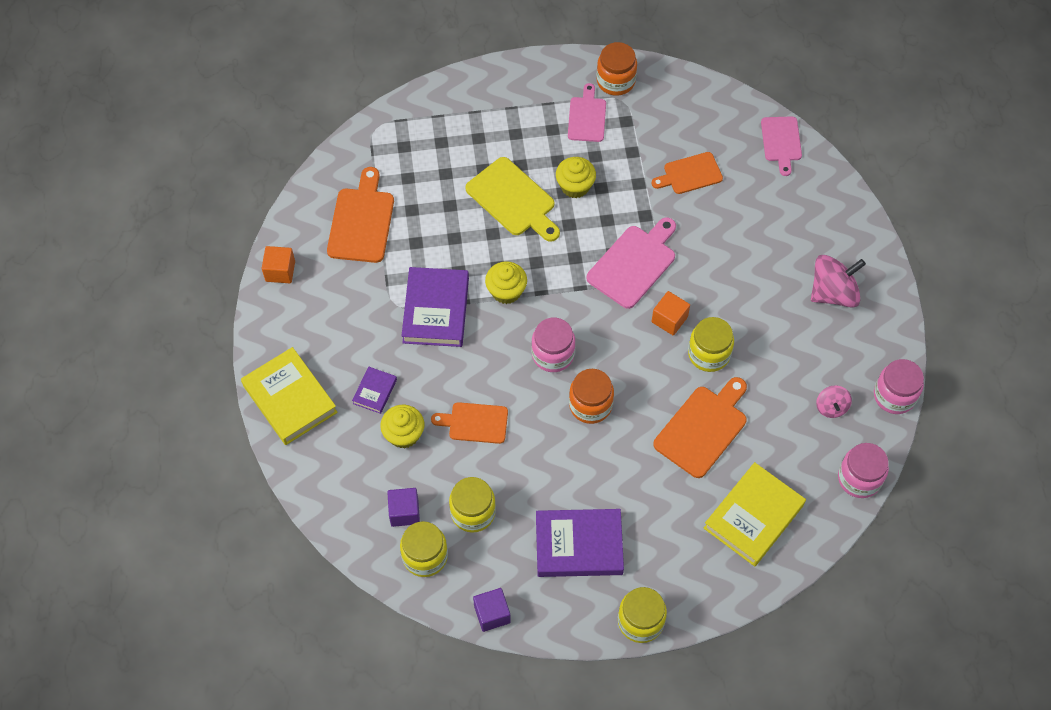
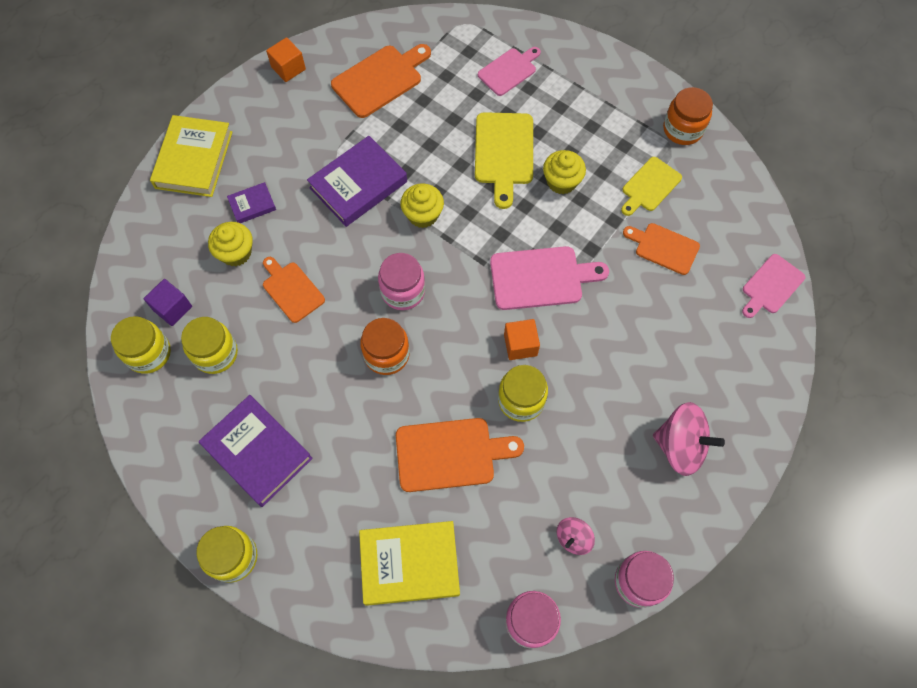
camera: 45 degrees right, 5 degrees up
(492, 614) = (142, 441): purple cube -> none
(587, 117) = (629, 138): pink cutting board -> pink cutting board (509, 70)
(636, 140) = (649, 186): none -> yellow cutting board

